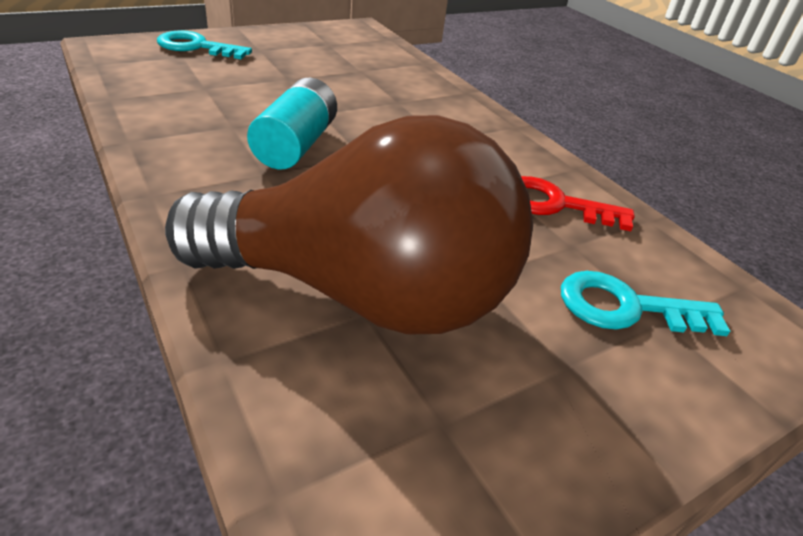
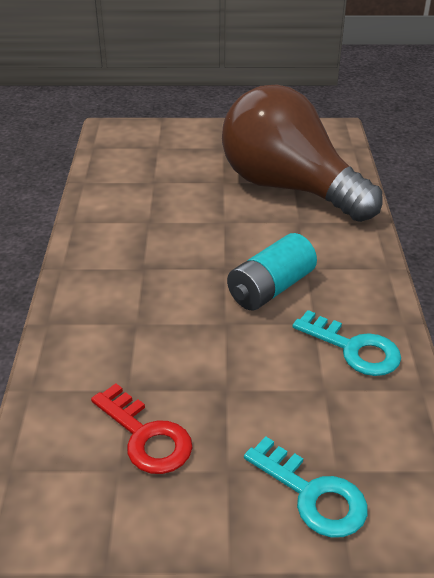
camera: 145 degrees left, 0 degrees up
(554, 204) = (130, 202): red key -> red key (146, 436)
(626, 307) = (168, 155): turquoise key -> turquoise key (354, 349)

